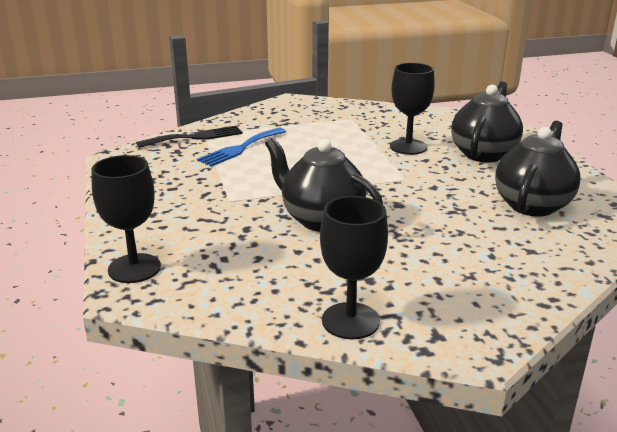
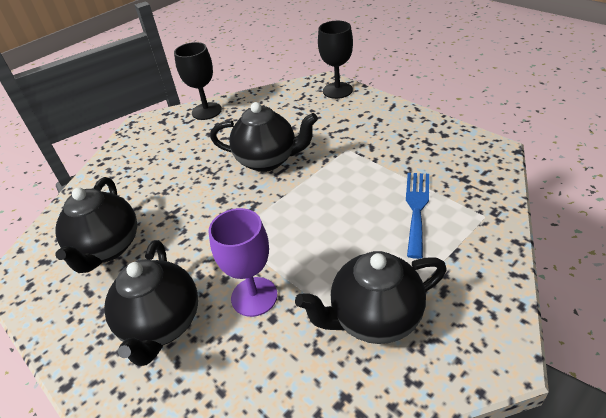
camera: 155 degrees right, 15 degrees up
(195, 137) = (480, 204): black fork -> none
(338, 122) = (374, 318): none -> black teapot
(408, 147) = (254, 296): black goblet -> purple goblet

